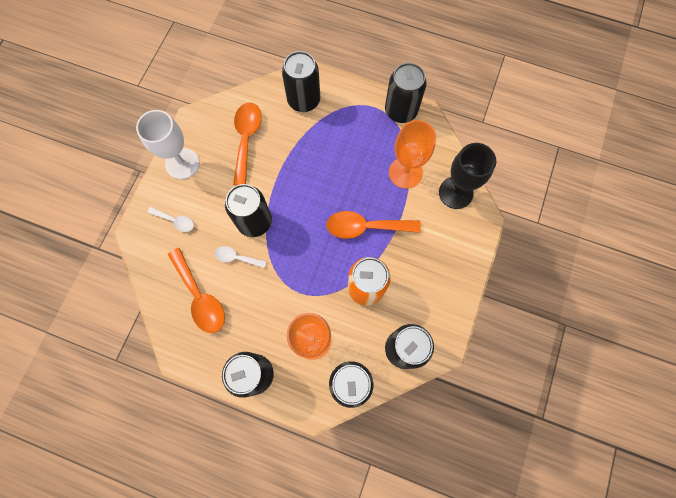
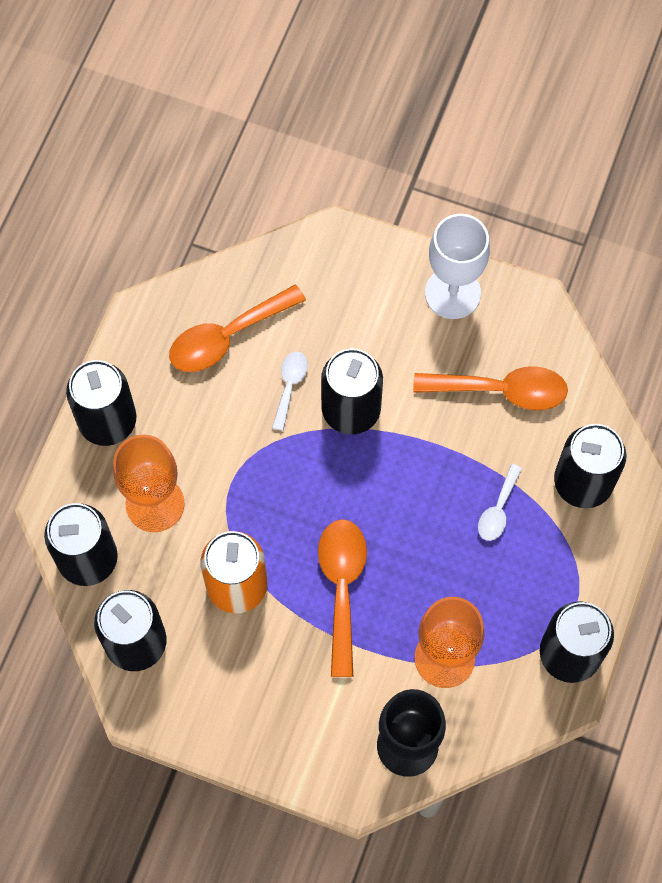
camera: 90 degrees right, 5 degrees down
(175, 221) = (351, 291): white spoon -> white spoon (498, 510)

